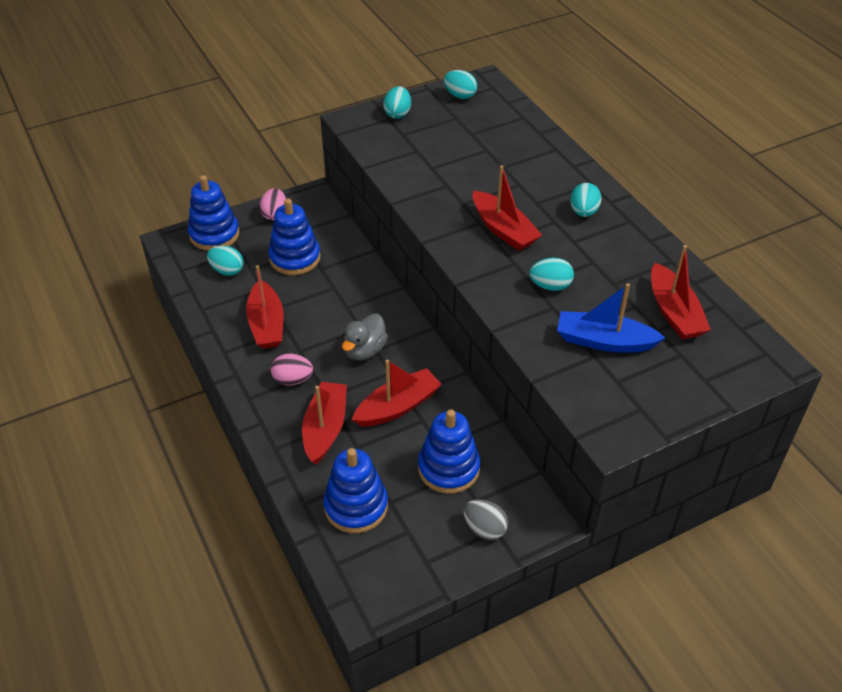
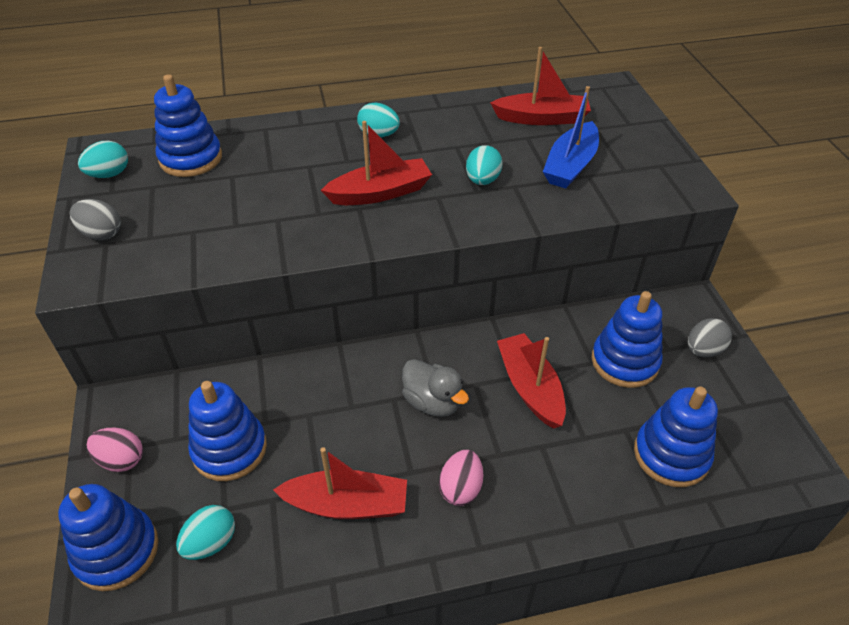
camera: 75 degrees left, 0 degrees up
(325, 428) = (550, 465): red boat -> none
(397, 114) = (101, 234): turquoise egg -> grey egg
(497, 125) = (191, 158): none -> blue stacking toy

